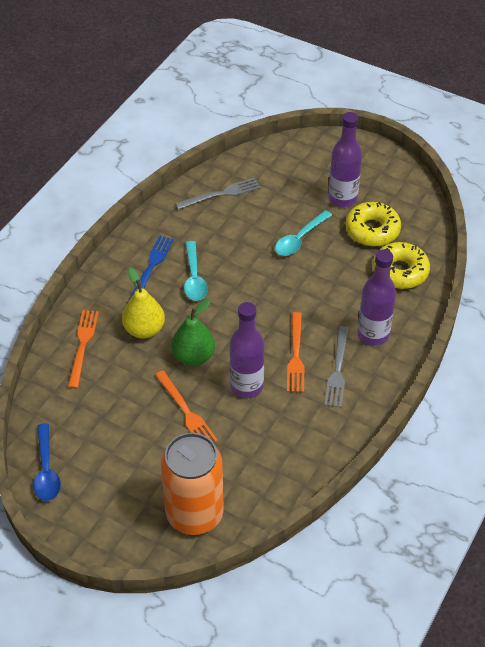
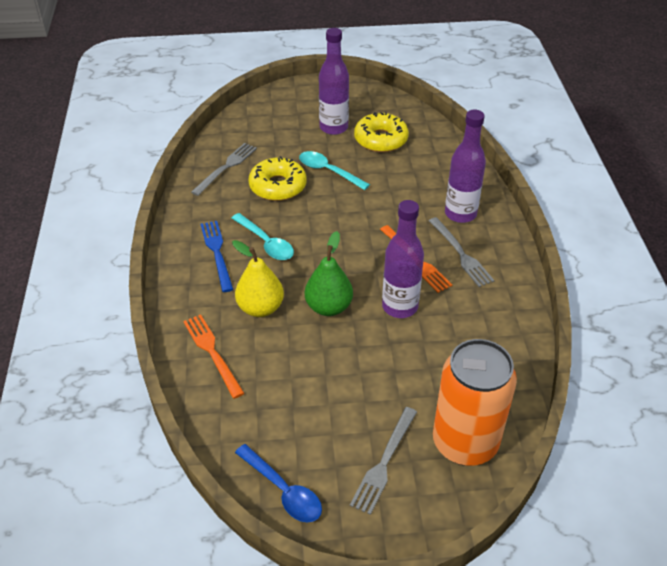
camera: 35 degrees left, 5 degrees down
(127, 493) = (384, 463): none -> grey fork
(186, 412) = (368, 357): orange fork -> none
(300, 239) = (328, 171): turquoise spoon -> turquoise spoon turned 120 degrees clockwise
(400, 271) = (432, 159): yellow donut -> yellow donut (278, 186)

